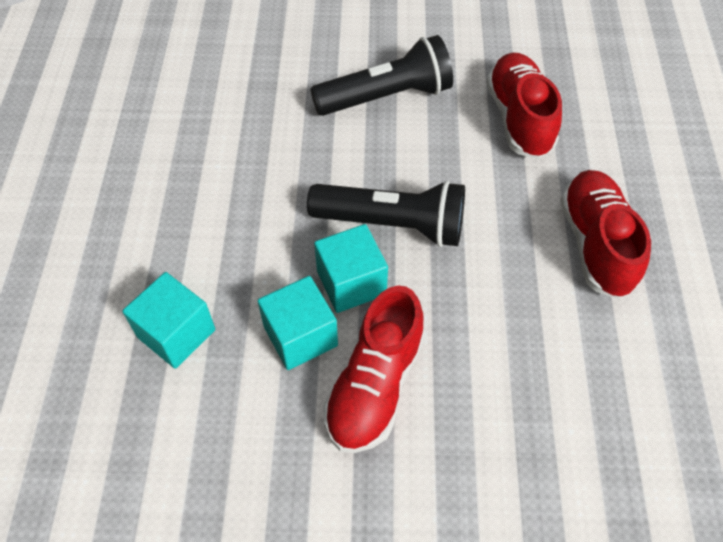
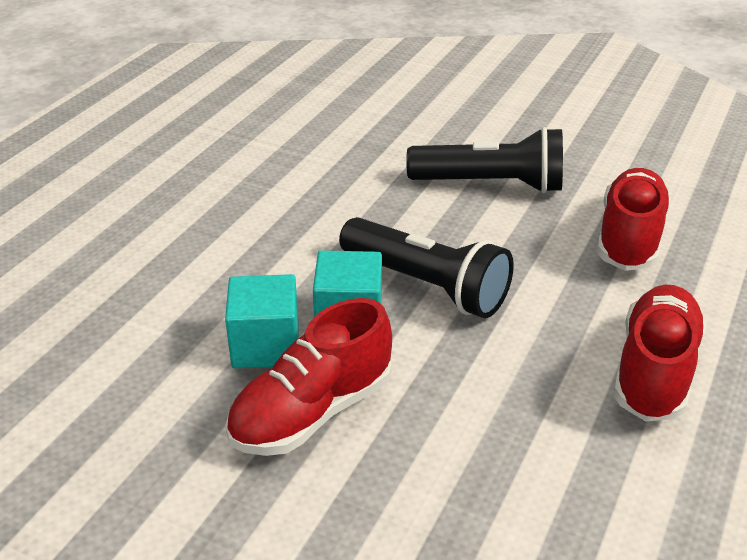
camera: 25 degrees right, 20 degrees down
(176, 333) = (149, 304): turquoise cube -> none

